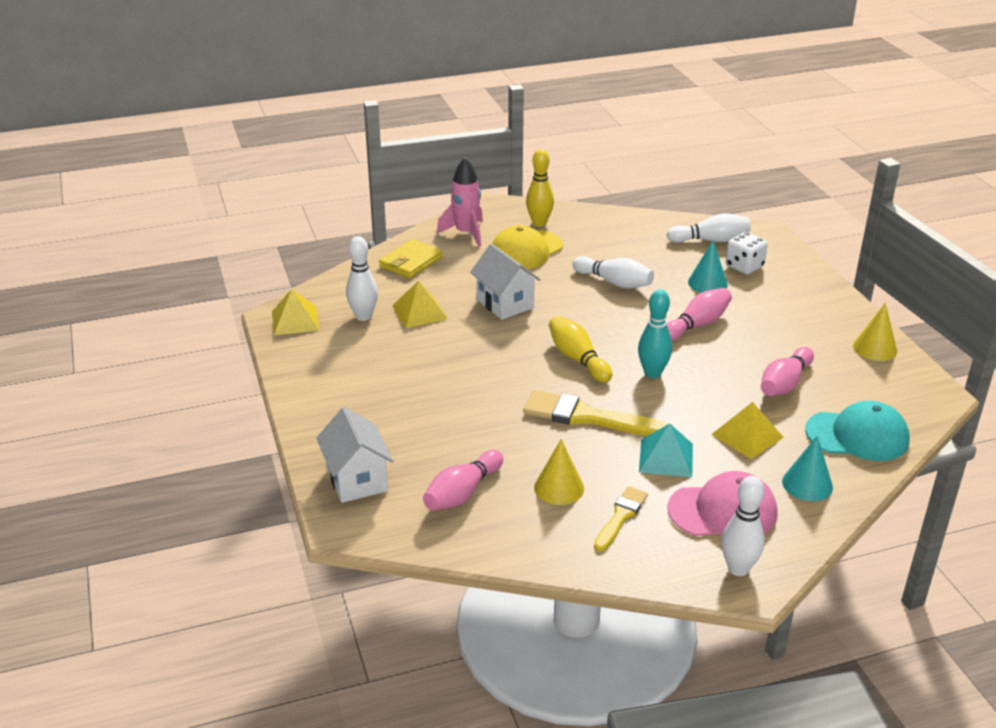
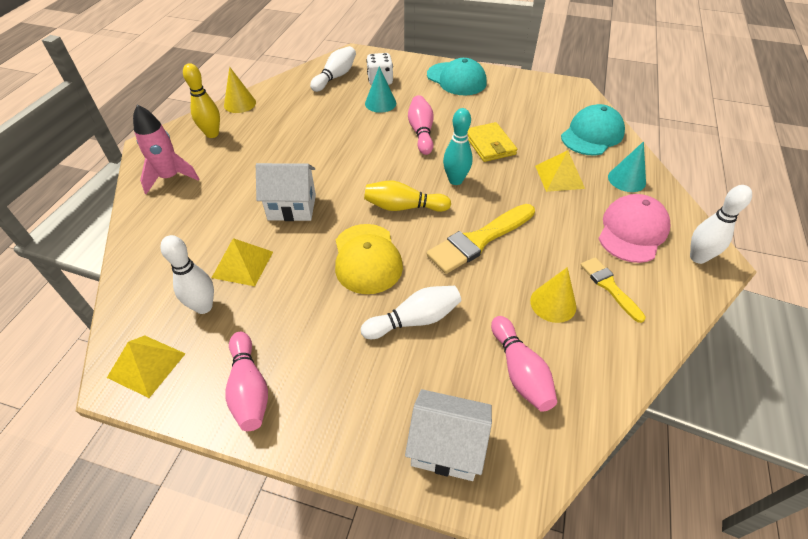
camera: 55 degrees left, 15 degrees up
(411, 262) = (164, 231): yellow wallet -> yellow wallet (489, 145)
(526, 250) = (237, 159): yellow cap -> yellow cap (367, 258)
(614, 282) = (332, 140): white bowling pin -> white bowling pin (414, 320)
(666, 457) = (556, 226): turquoise pyramid -> none
(784, 384) = (518, 132): pink bowling pin -> pink bowling pin (249, 389)
(821, 309) = (456, 79): none -> turquoise cap
(875, 348) = (513, 83): yellow cone -> yellow cone (240, 104)

